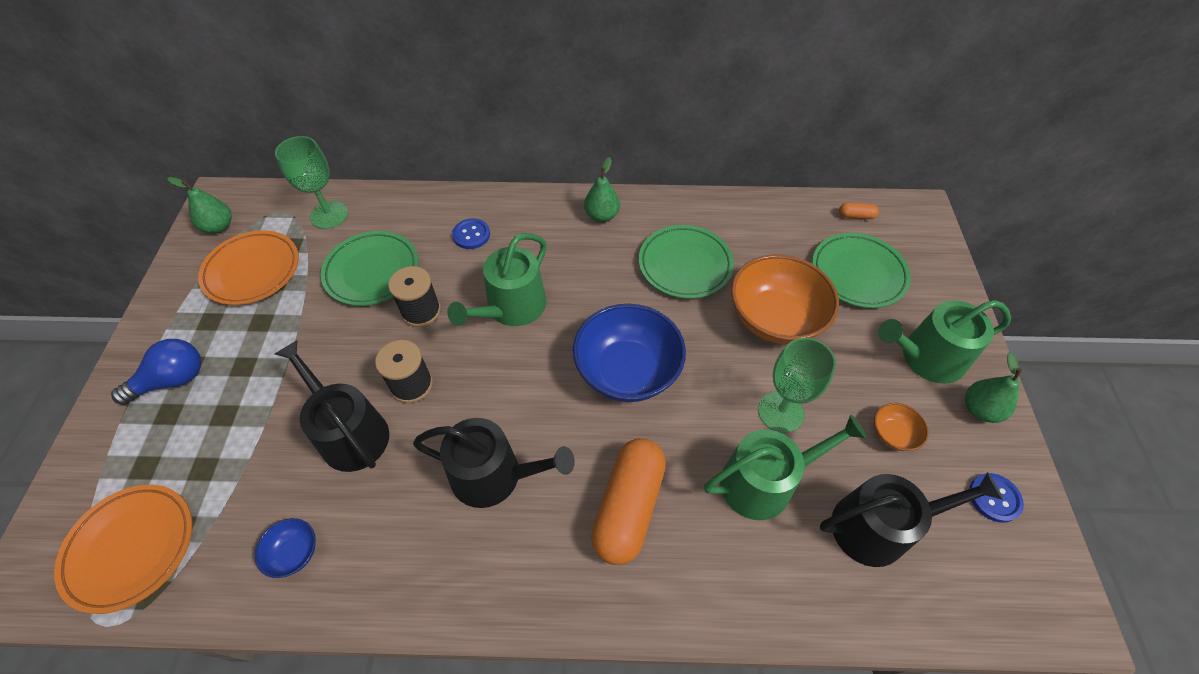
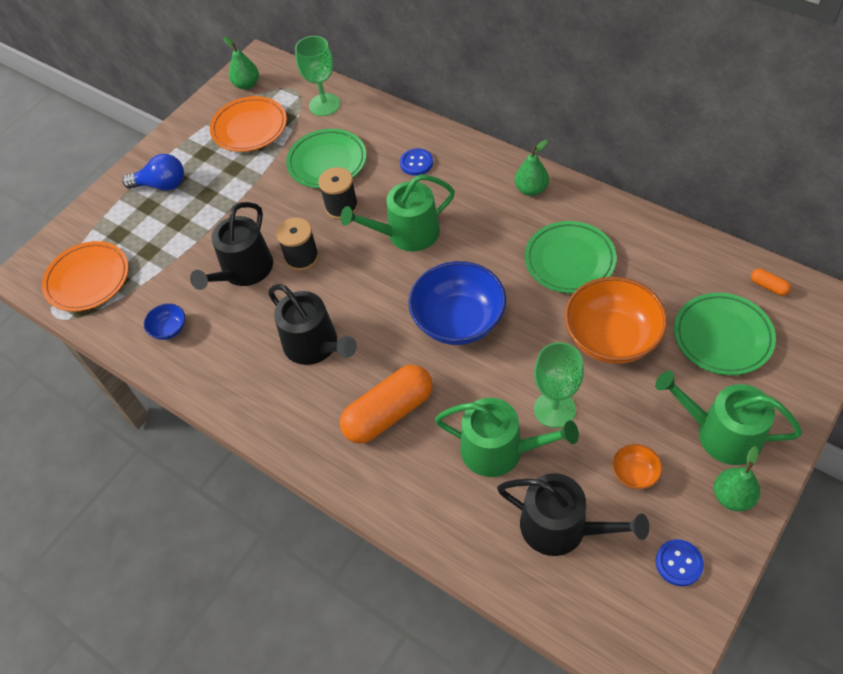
camera: 40 degrees right, 0 degrees up
(350, 432) = (244, 271): black watering can -> black watering can turned 150 degrees counterclockwise

